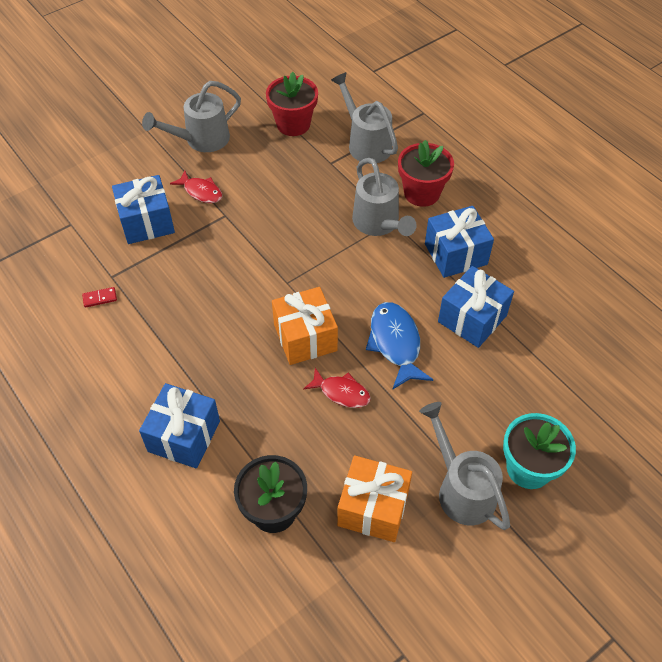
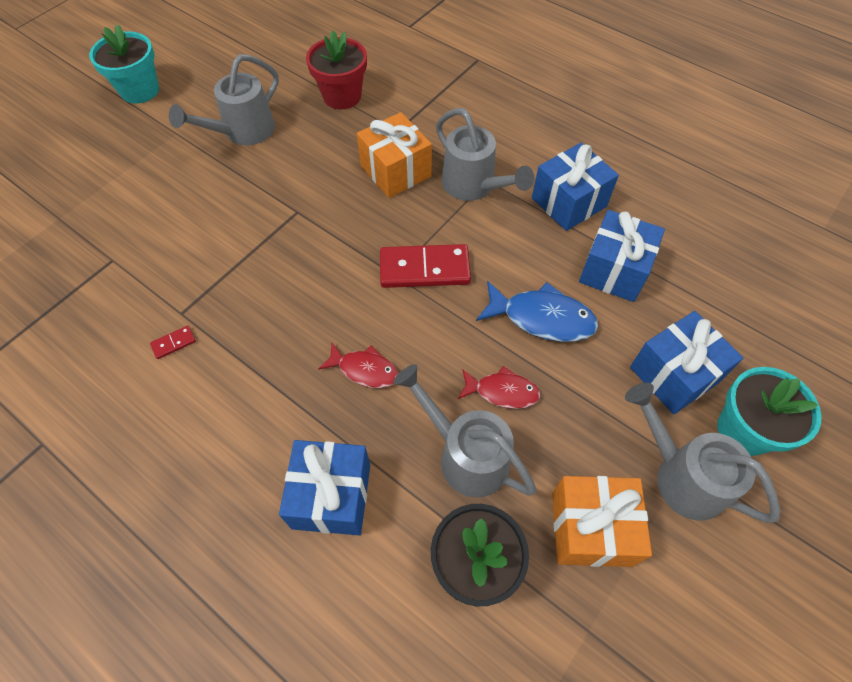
camera: 15 degrees left, 5 degrees up
(128, 88) = (140, 90): none -> turquoise flower pot
(147, 222) = (206, 238): blue gift -> blue gift (674, 374)
(201, 192) = (260, 190): red fish -> red fish (364, 370)
(305, 337) = (437, 335): orange gift -> orange gift (396, 171)
(313, 283) = (424, 269): none -> red domino
(366, 143) = (428, 102): grey watering can -> grey watering can (466, 455)
(395, 343) = (542, 318): blue fish -> blue fish turned 135 degrees clockwise
(422, 193) = (507, 143): red flower pot -> none

